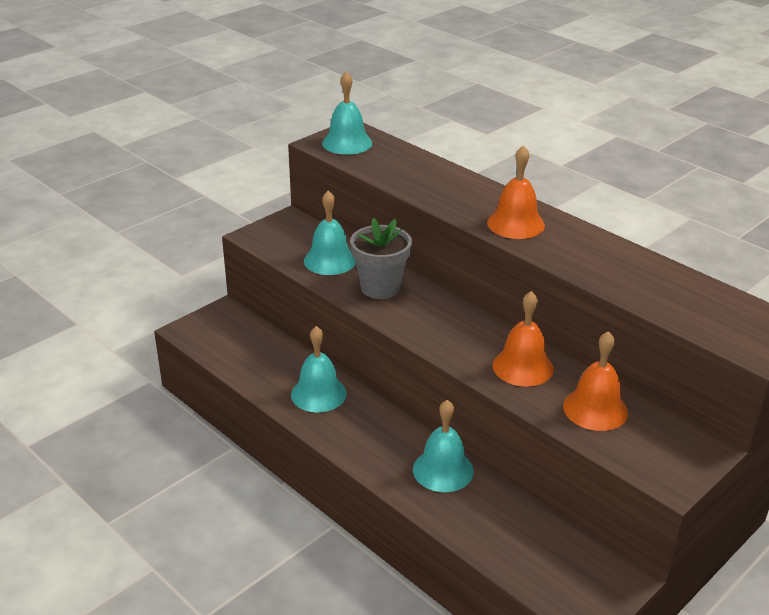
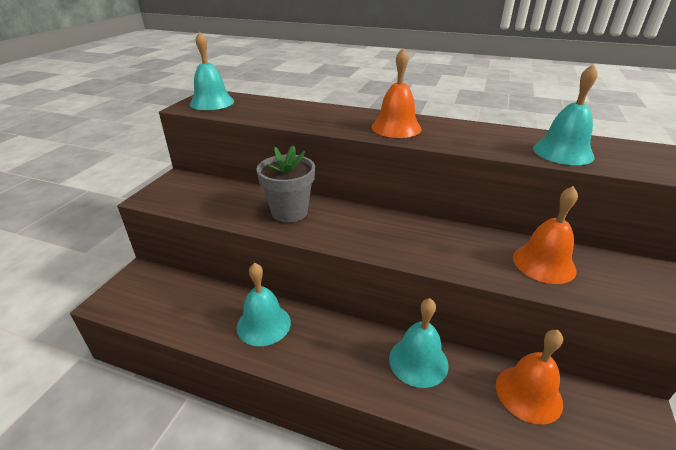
camera: 25 degrees left, 0 degrees up
(330, 260) = (231, 201): turquoise bell -> turquoise bell (563, 152)
(522, 367) = (456, 245): orange bell -> orange bell (528, 393)

